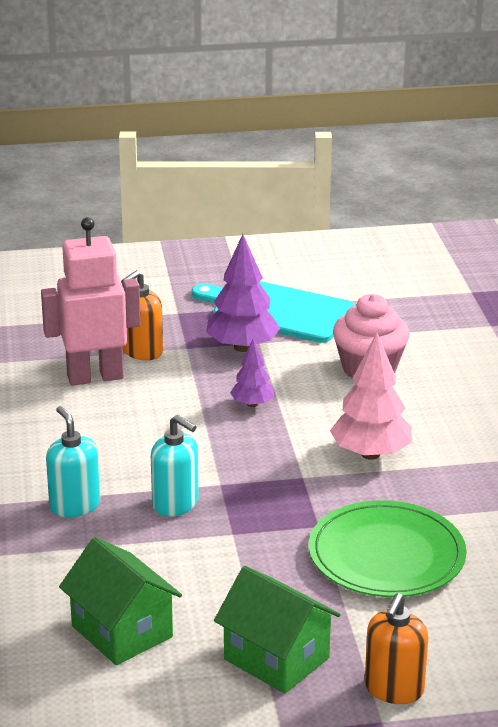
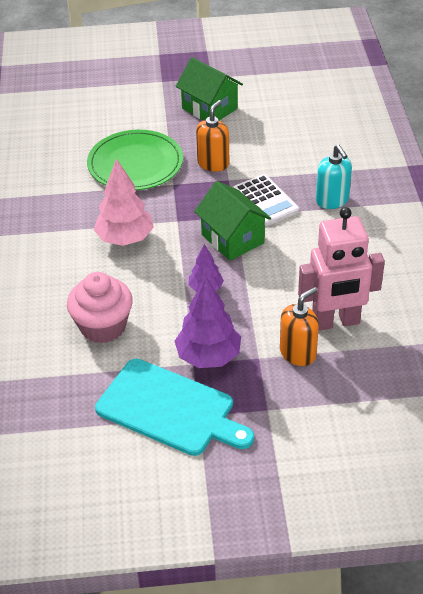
camera: 175 degrees left, 15 degrees up
(122, 631) = (293, 123): green house -> green house (232, 239)
(175, 504) = (265, 200): turquoise soap dispenser -> white calculator
(393, 689) = (152, 94): orange soap dispenser -> orange soap dispenser (213, 163)

